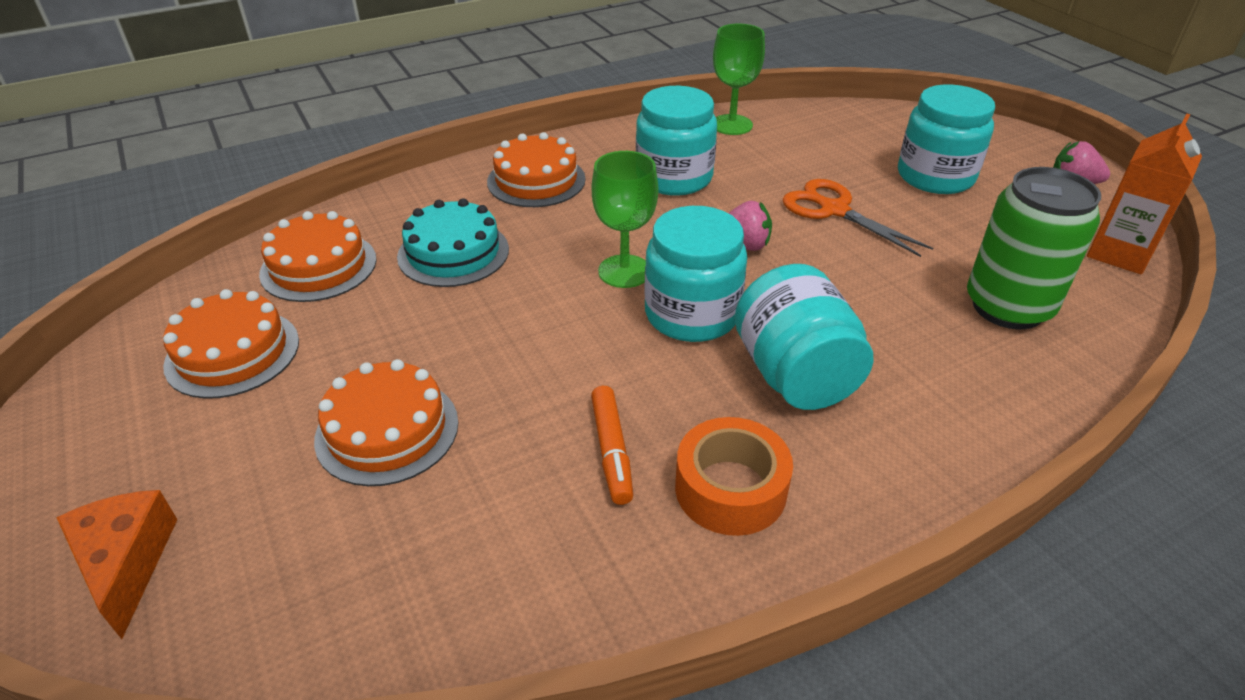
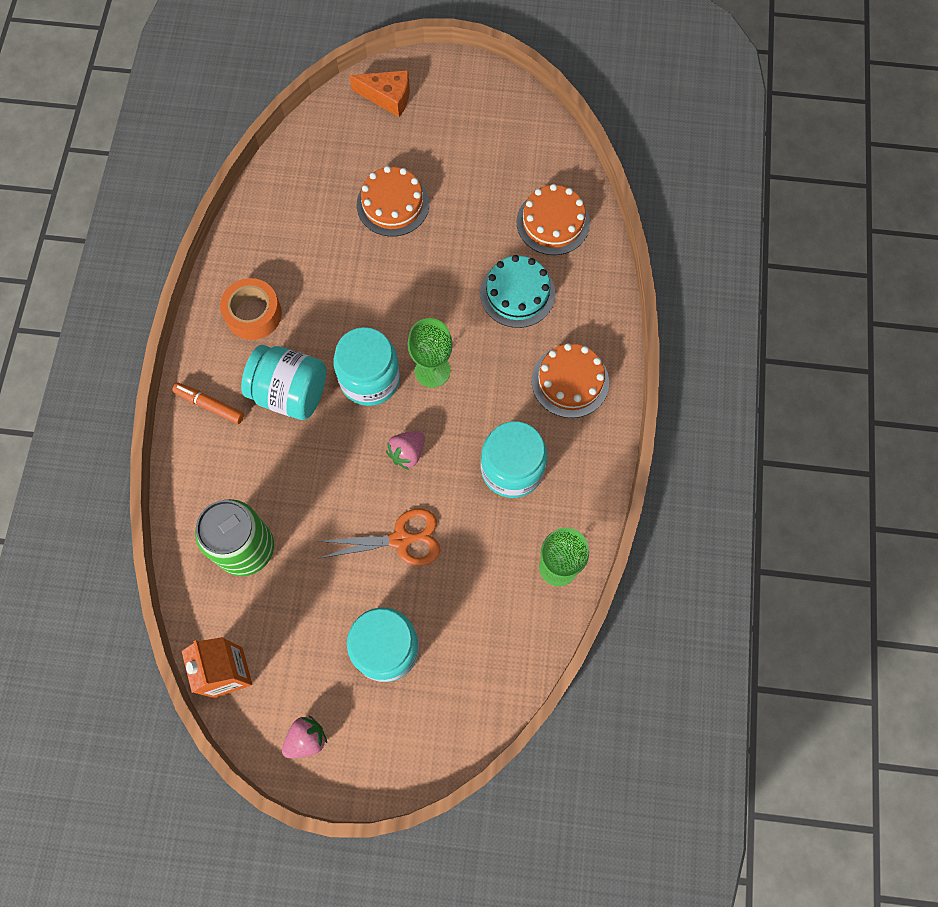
camera: 125 degrees right, 30 degrees up
(232, 353) = (499, 162): orange cake -> none
(611, 451) = (310, 282): orange marker -> orange marker (210, 405)

